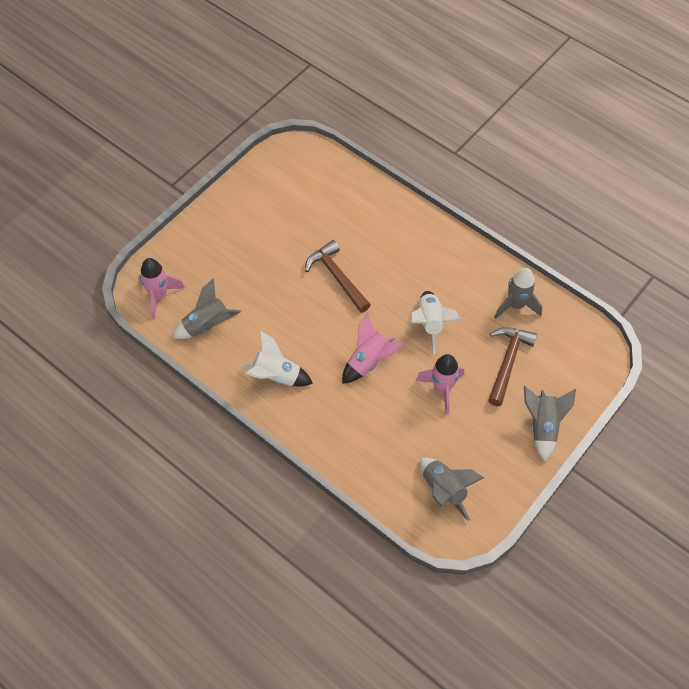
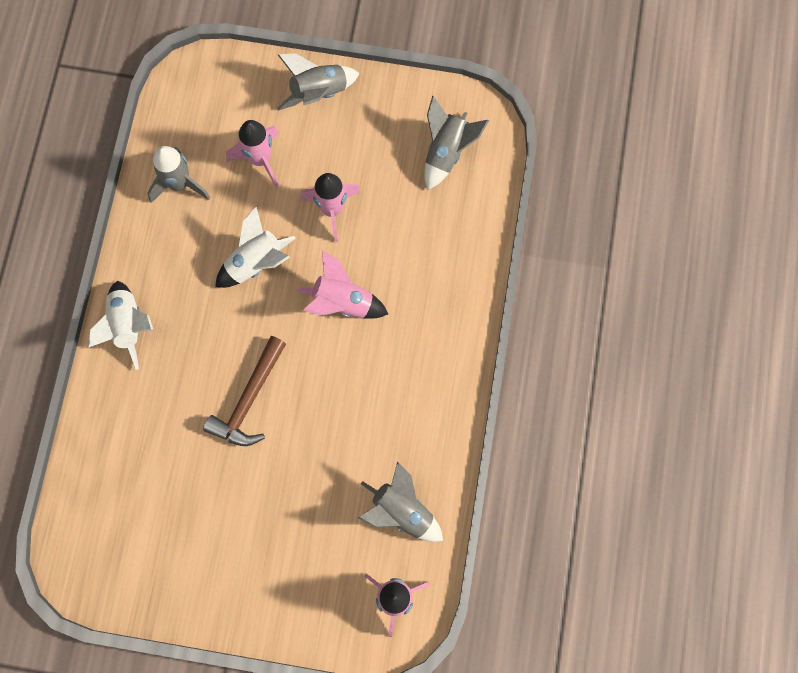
camera: 120 degrees left, 15 degrees up
(276, 376) = (419, 391): white rocket -> white rocket (128, 325)
(507, 362) = (260, 159): brown hammer -> pink rocket

